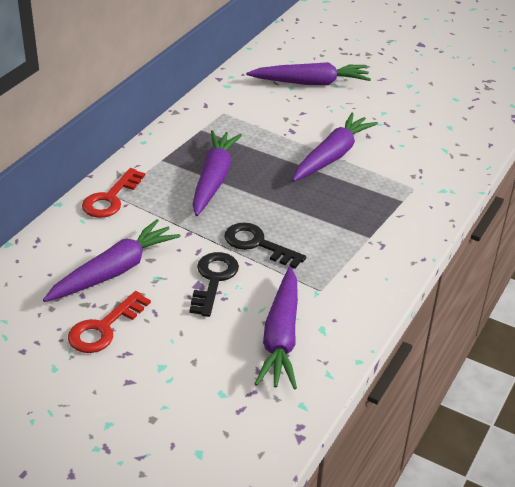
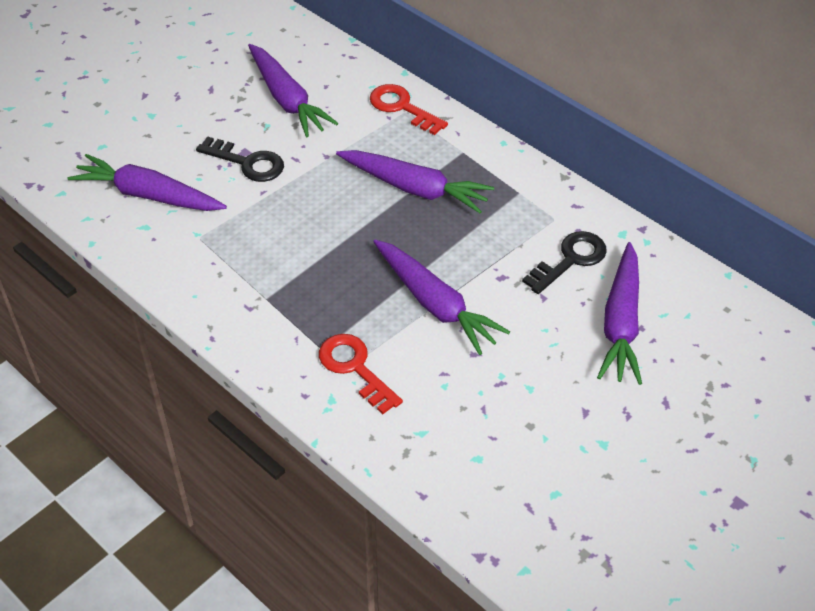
camera: 105 degrees right, 10 degrees up
(104, 328) = (214, 86): red key -> red key (355, 368)
(258, 244) = (289, 204): black key -> black key (570, 260)

